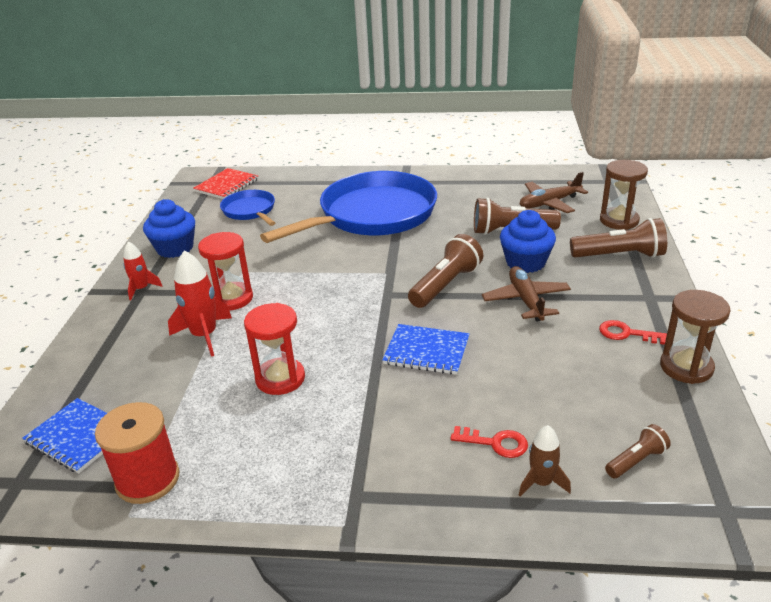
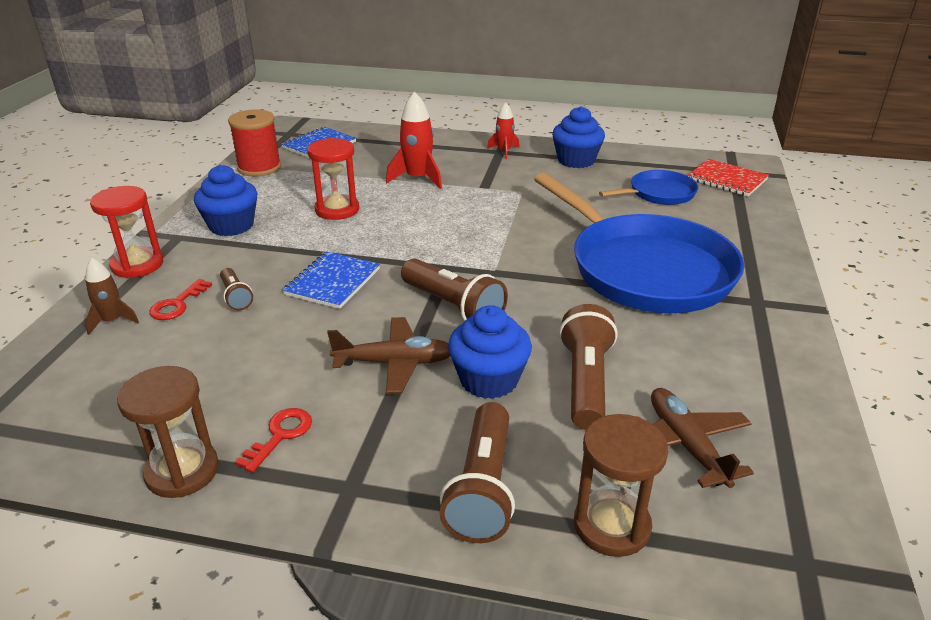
camera: 95 degrees right, 0 degrees up
(231, 298) = (473, 188): red hourglass -> red hourglass (137, 265)
(323, 455) = (231, 226): none -> blue cupcake
(636, 460) = (84, 383): brown flashlight -> brown flashlight (236, 297)

